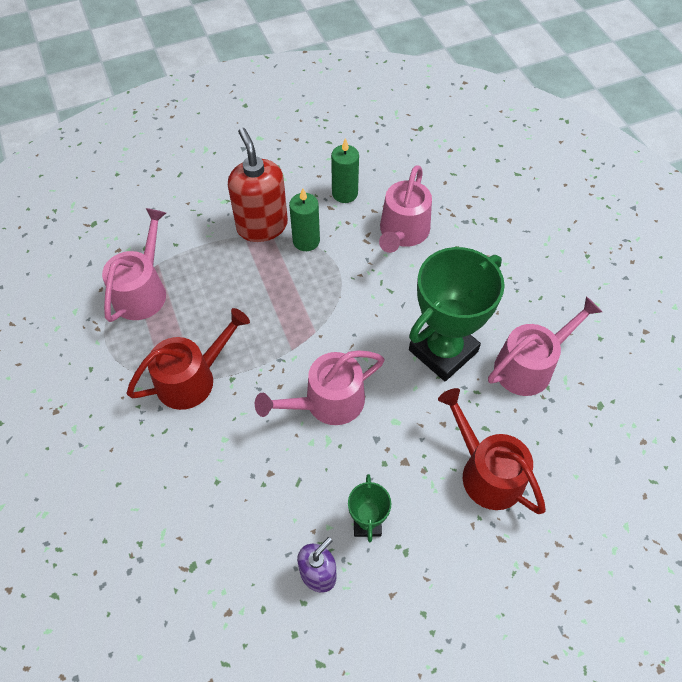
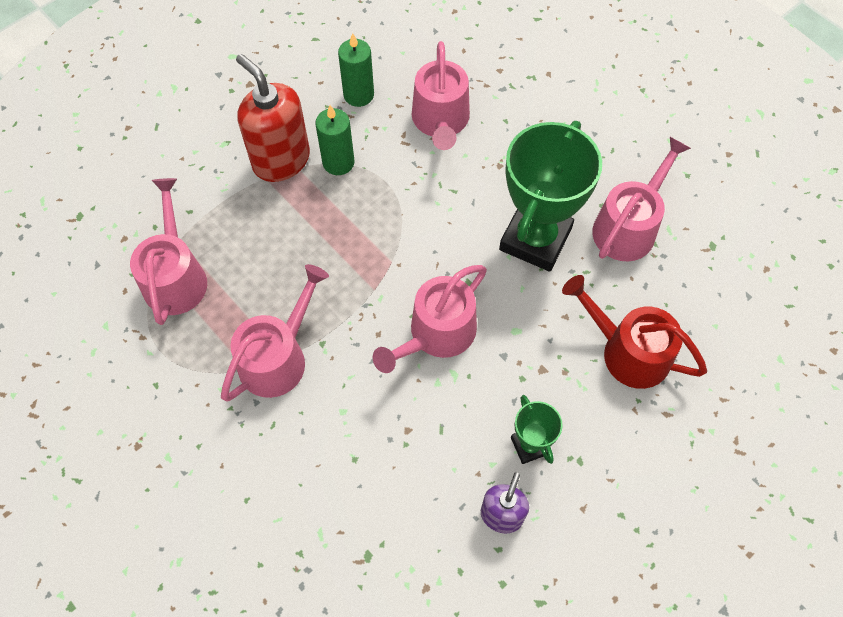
camera: 20 degrees left, 5 degrees up
(192, 378) = (278, 357): red watering can -> pink watering can

